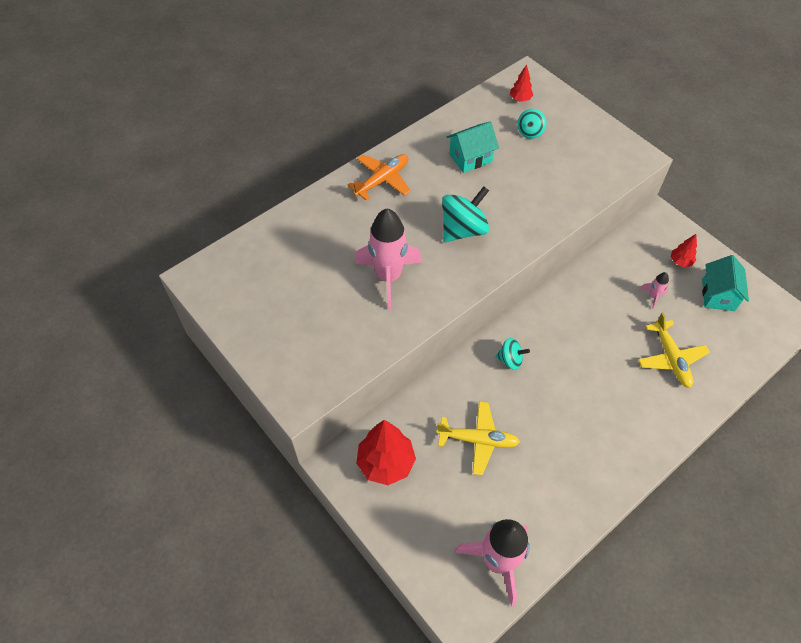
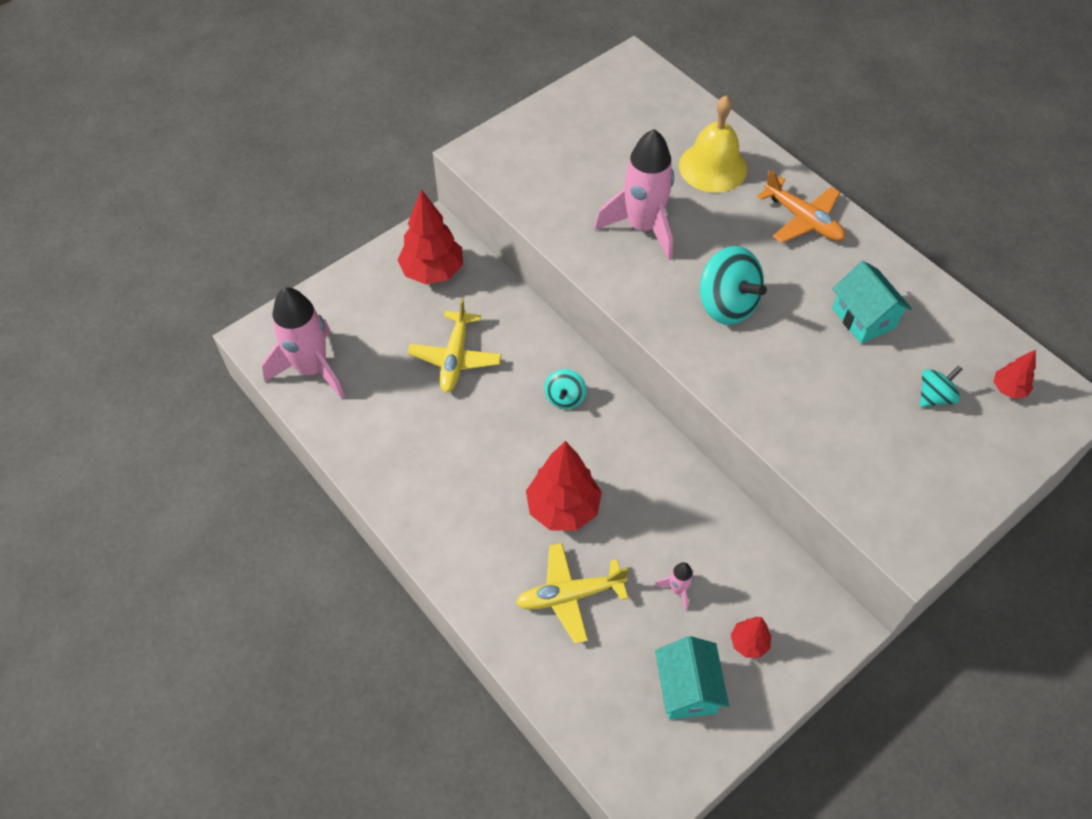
camera: 90 degrees right, 0 degrees up
(326, 229) = (713, 167): none -> yellow bell
(530, 132) = (934, 396): turquoise spinning top -> turquoise spinning top turned 120 degrees clockwise
(605, 362) = (563, 508): none -> red tree
(718, 295) = (687, 689): turquoise house -> turquoise house turned 75 degrees clockwise

